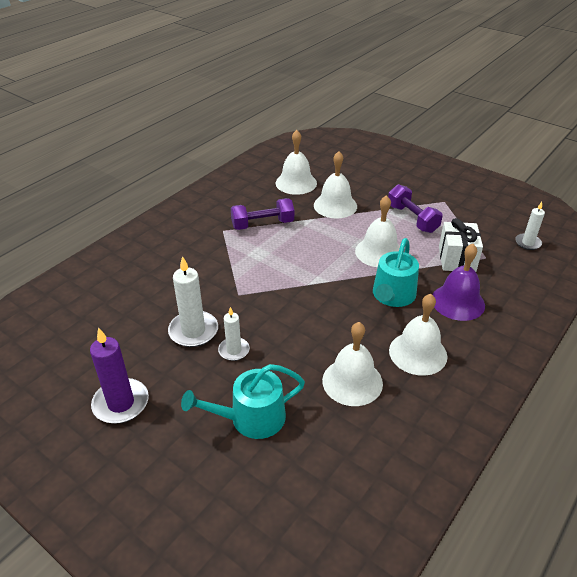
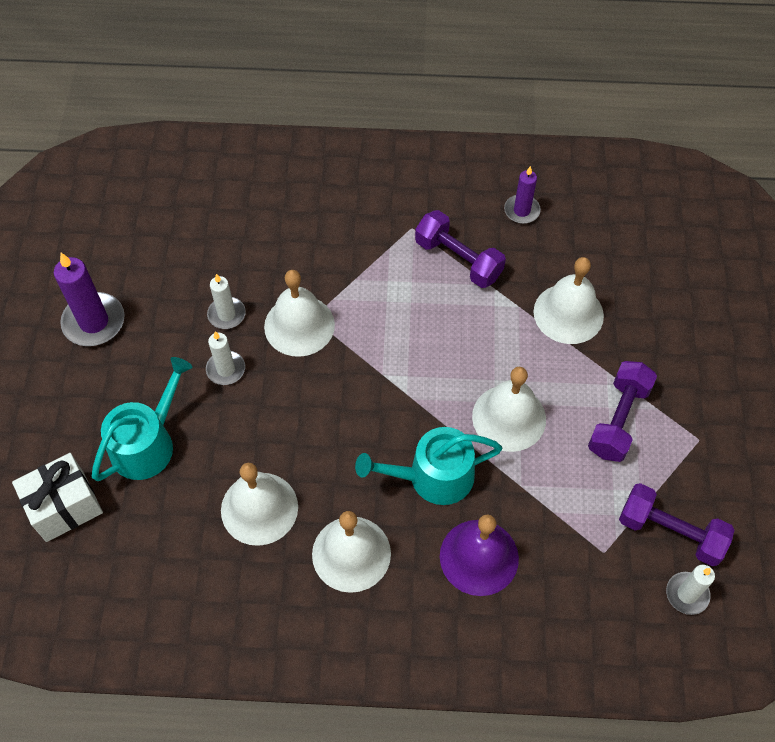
camera: 55 degrees right, 20 degrees up
(193, 331) = (226, 314): white candle -> white candle, size x0.61
(251, 418) = (147, 443): turquoise watering can -> turquoise watering can turned 90 degrees clockwise
(257, 191) = (522, 211): none -> purple candle
(296, 183) = (580, 239): white bell -> white bell (299, 325)
(456, 259) = (570, 517): white gift -> white gift (65, 506)
(489, 232) = (670, 532): none -> purple dumbbell

